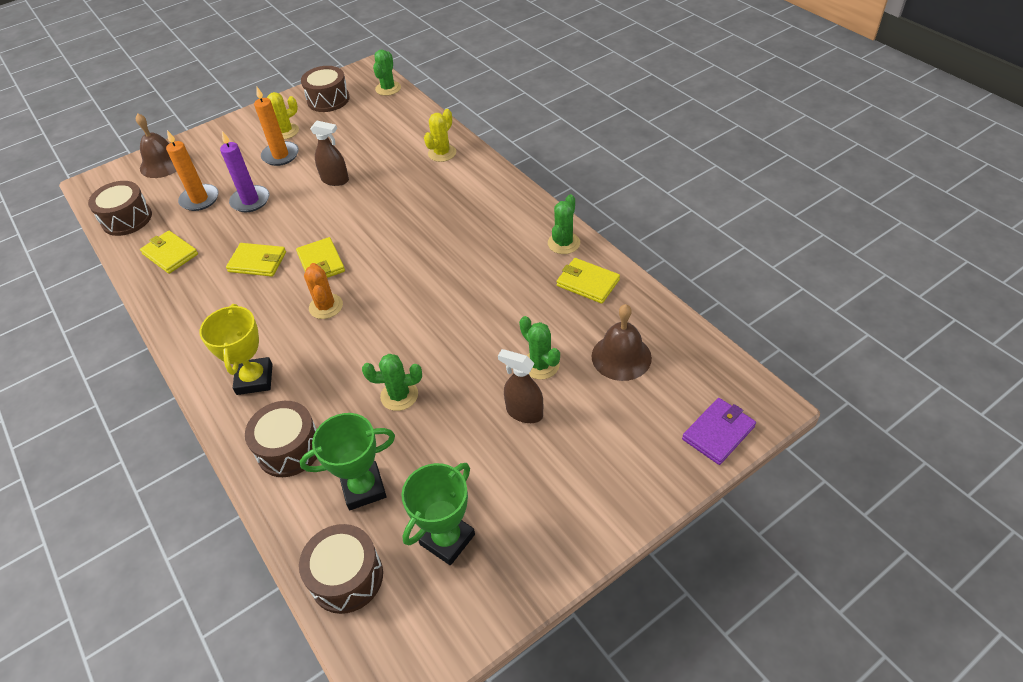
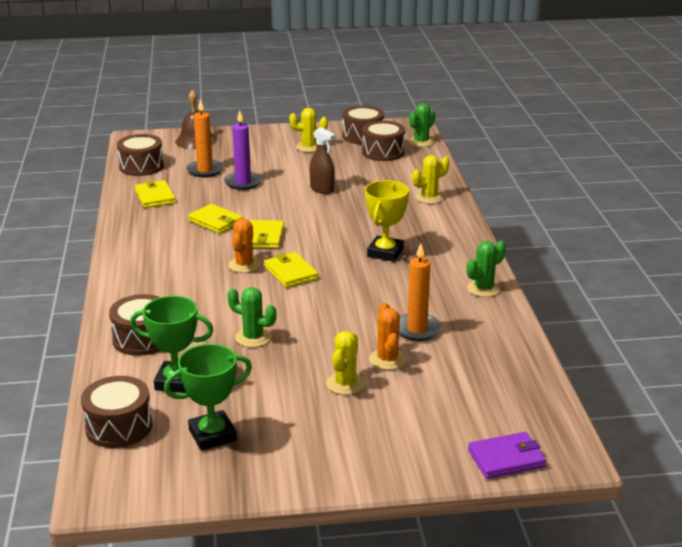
camera: 25 degrees right, 20 degrees down
(254, 379) = (152, 290): yellow trophy -> yellow trophy (385, 253)
(280, 155) = (291, 161): orange candle -> orange candle (417, 329)
(361, 113) = (383, 152): none -> brown drum
(524, 412) = (345, 384): brown spray bottle -> yellow cactus
(540, 365) = (387, 359): green cactus -> orange cactus
(587, 283) = (480, 321): yellow wallet -> yellow wallet (291, 273)
(621, 357) = (464, 379): brown bell -> none

